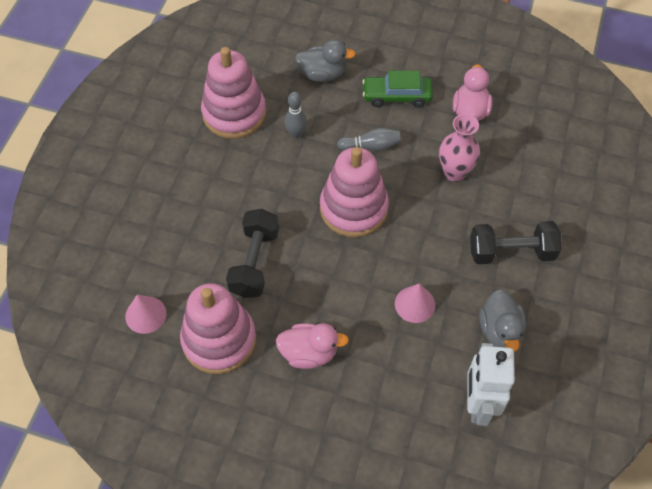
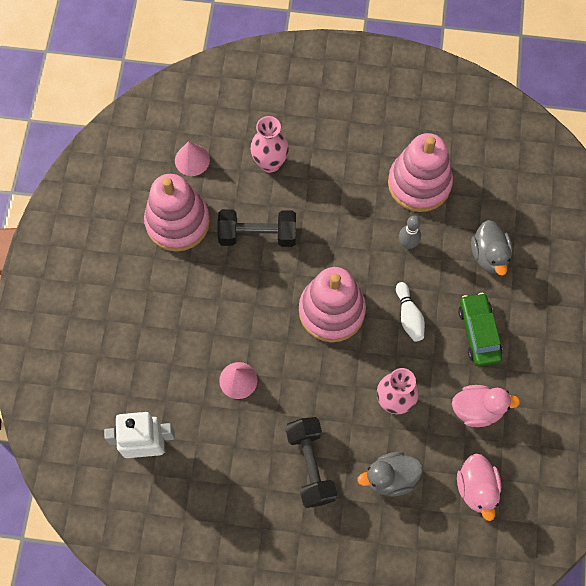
camera: 80 degrees right, 10 degrees up
(173, 238) = (270, 163): none -> pink vase
(309, 353) = (176, 297): pink duck -> pink duck (476, 488)
(371, 146) = (409, 316): grey bowling pin -> white bowling pin
(499, 330) = (223, 460): grey duck -> grey duck (390, 477)

